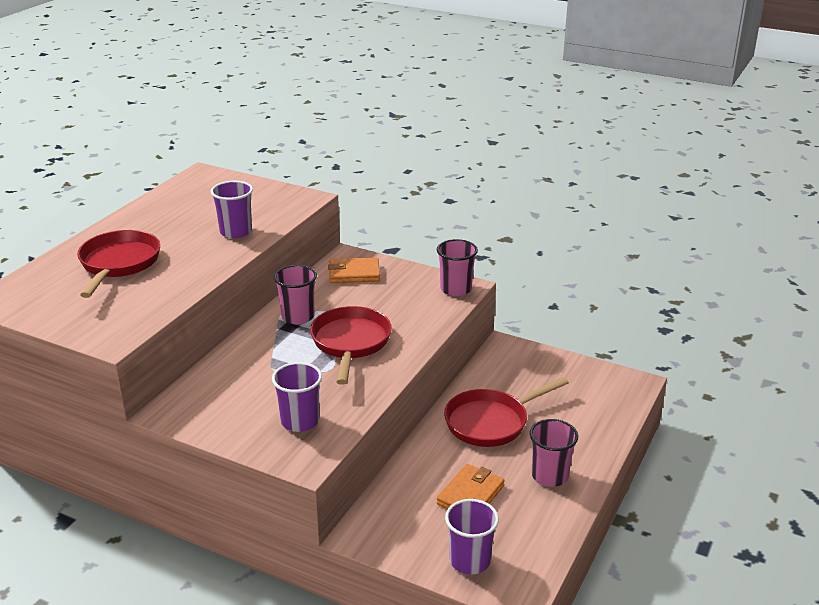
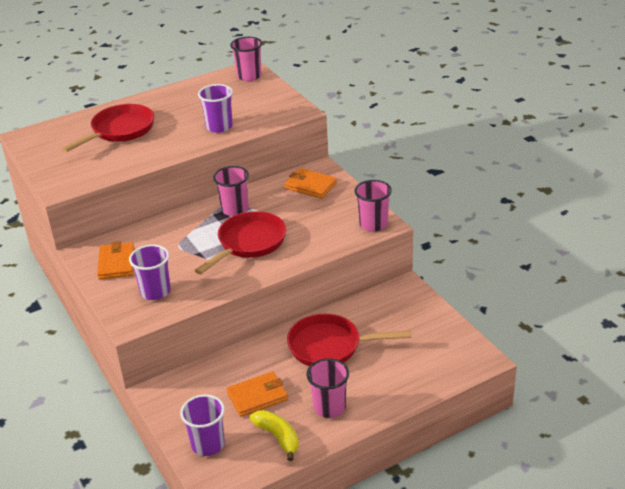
camera: 35 degrees right, 5 degrees up
(211, 179) = (249, 76): none -> pink cup
(220, 409) = (116, 263): none -> orange wallet
(531, 523) = (278, 437): none -> yellow banana

